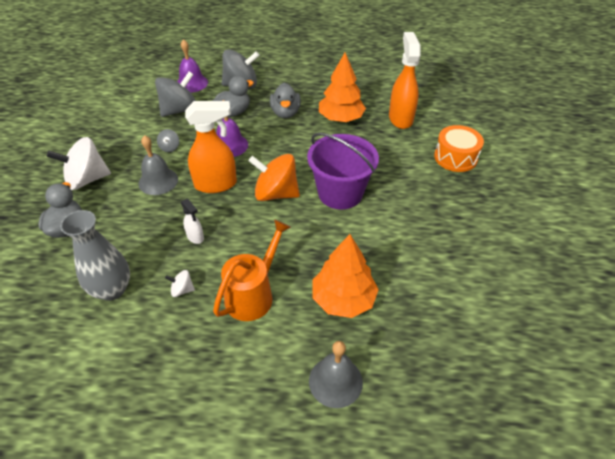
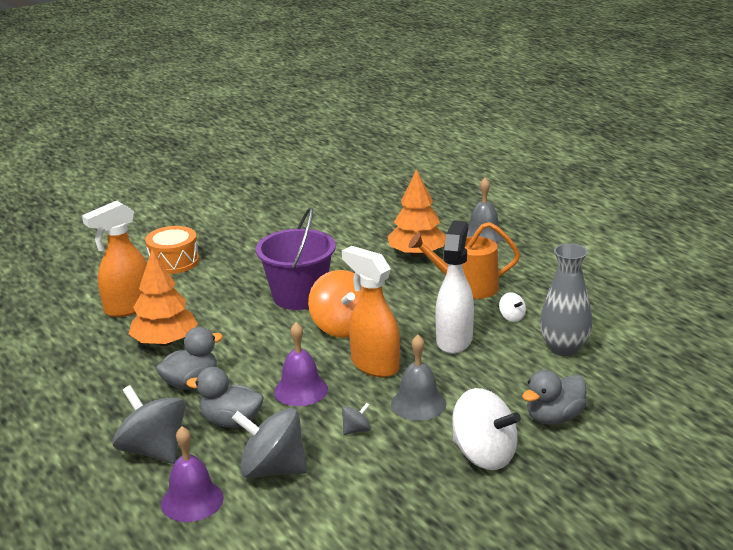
camera: 125 degrees left, 20 degrees down
(195, 237) = (454, 340): white spray bottle -> white spray bottle, size x2.06

